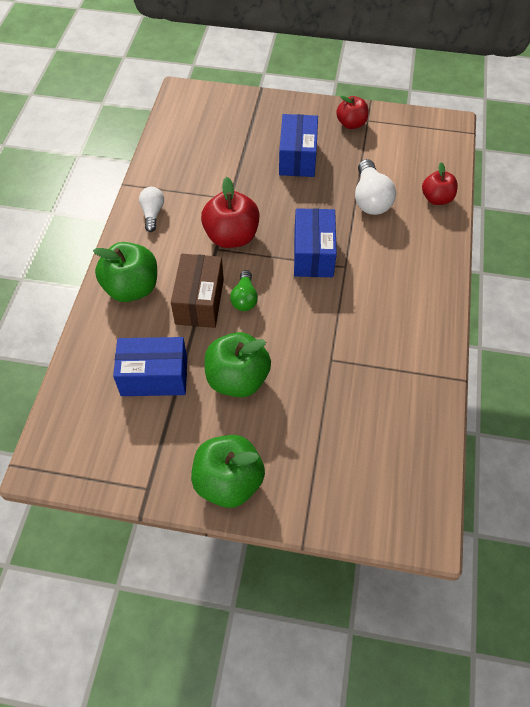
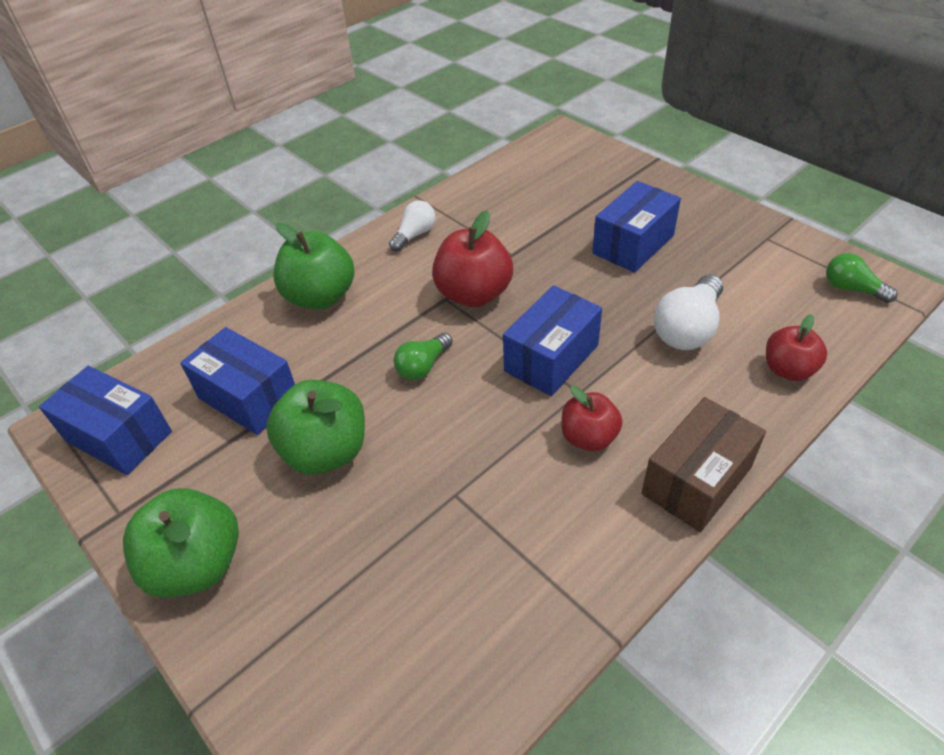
camera: 40 degrees right, 10 degrees down
(93, 449) = (119, 436): none -> blue box
(199, 301) = (372, 345): brown box -> brown box (697, 480)
(351, 124) = (739, 234): red apple -> red apple (588, 437)
(433, 134) = (852, 289): none -> green light bulb

